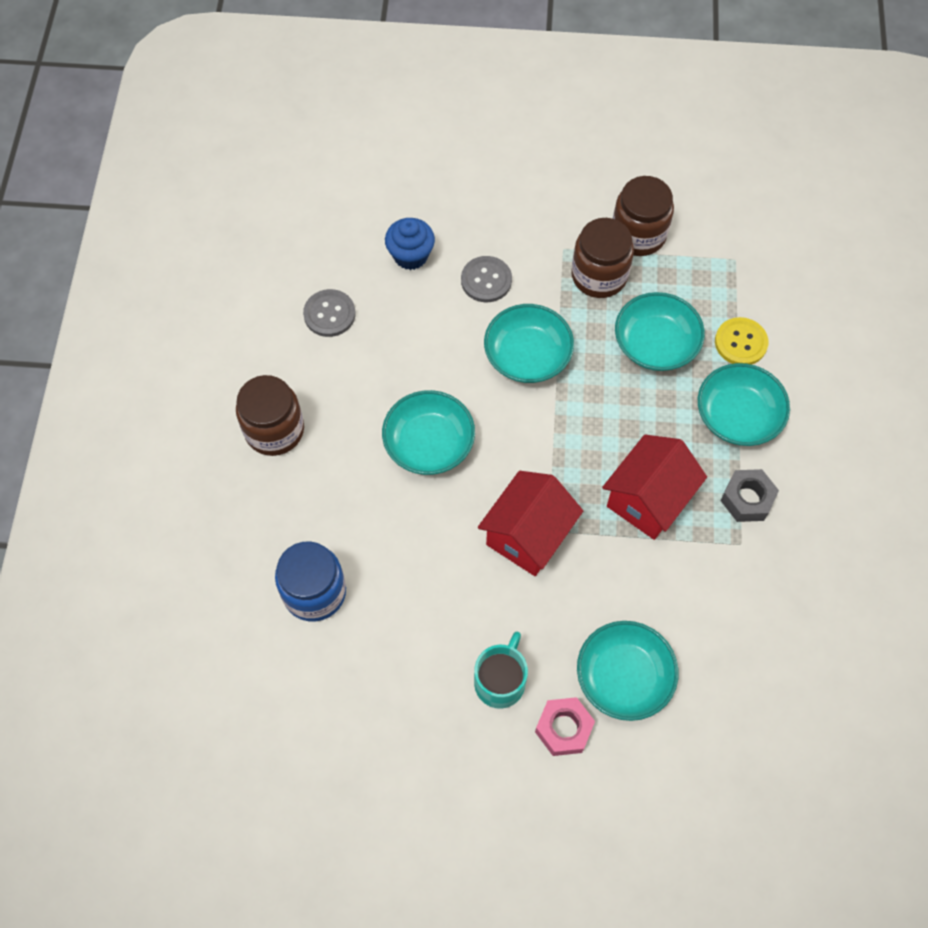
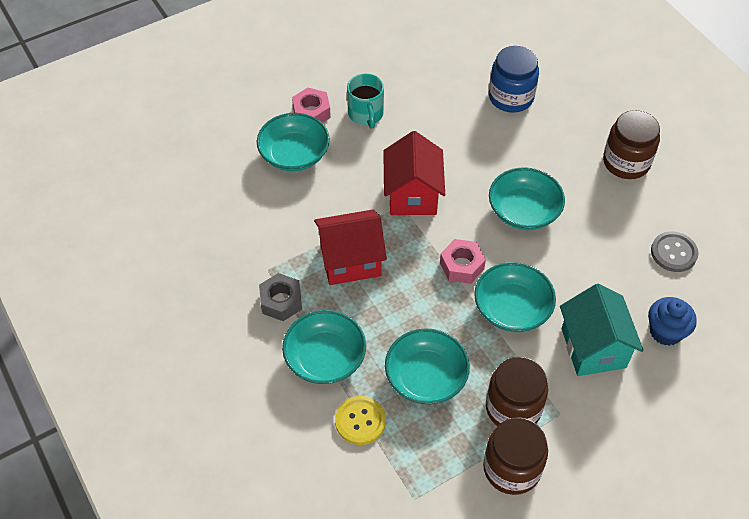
camera: 145 degrees right, 10 degrees down
(486, 280) = (593, 348): grey button -> turquoise house
(540, 425) = (462, 266): none -> pink nut
(648, 500) = (350, 261): red house -> red house turned 75 degrees clockwise

